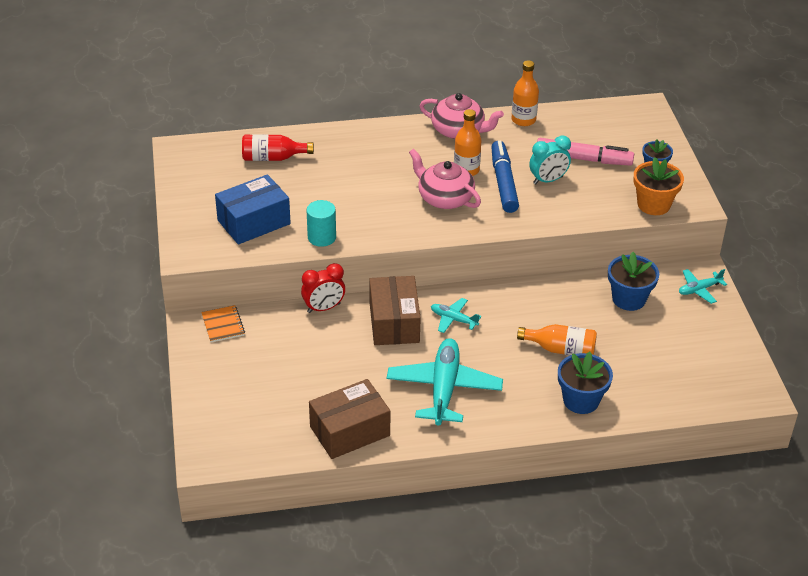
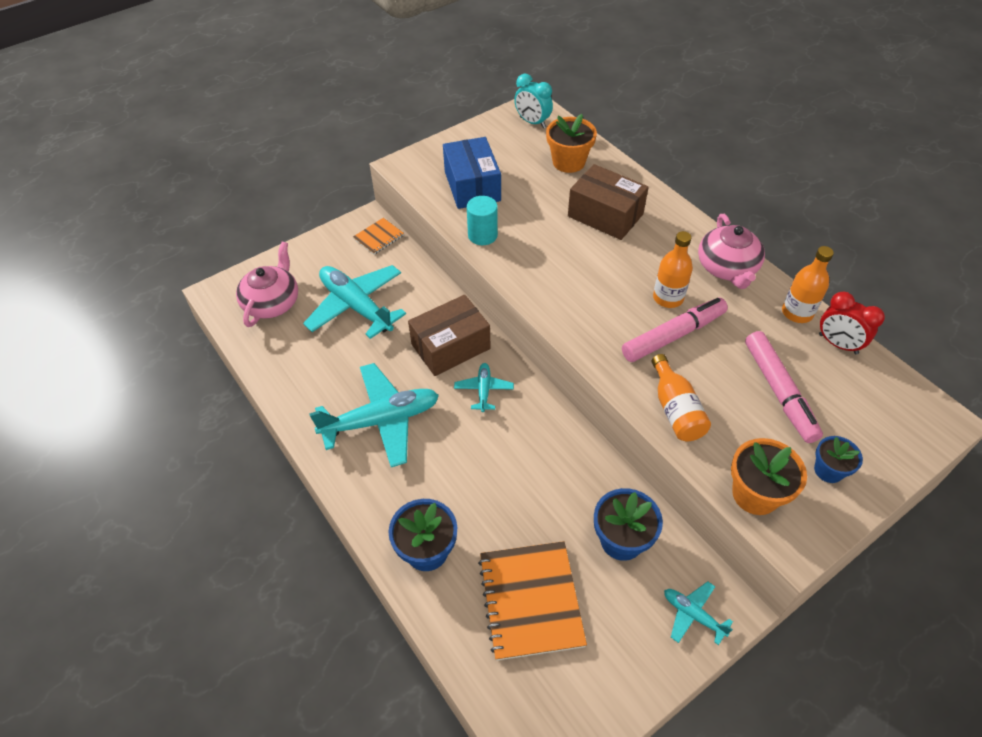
camera: 65 degrees right, 10 degrees up
(254, 222) = (472, 186): blue box -> blue box turned 45 degrees clockwise
(273, 158) = (568, 162): red bottle -> orange flower pot
(302, 366) = (356, 306): none -> turquoise plane
(324, 308) = (439, 290): red clock -> red clock (838, 344)
(350, 431) = (291, 372): brown box -> brown box (605, 215)
(444, 198) = (608, 298): pink teapot -> pink teapot (272, 302)
(503, 182) = (673, 335): blue marker -> pink marker
(548, 180) = (711, 372): turquoise clock -> turquoise clock (532, 122)
(561, 349) = (495, 501): orange bottle -> orange bottle (675, 410)
(650, 360) = (530, 600): none -> orange notebook

